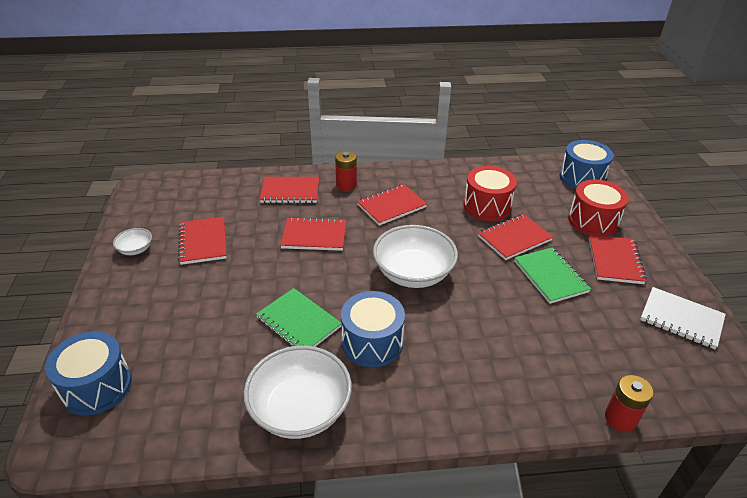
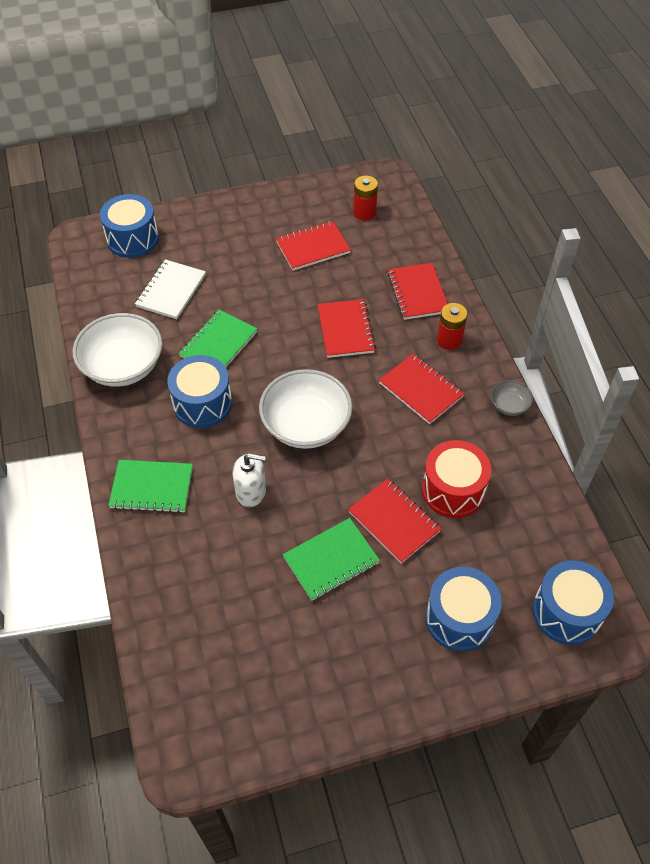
camera: 80 degrees right, 15 degrees up
(135, 249) = (290, 205): white bowl -> none
(416, 170) = (509, 405): none -> grey bowl
(471, 393) = (152, 488): none -> green notebook
(481, 317) = (251, 492): none -> white soap dispenser
(593, 221) = (459, 618): red drum -> blue drum
(615, 261) = (379, 638): red notebook -> none
(620, 418) = (135, 615): red battery -> red battery (364, 212)
(681, 319) = (284, 702): white notebook -> white notebook (171, 291)

